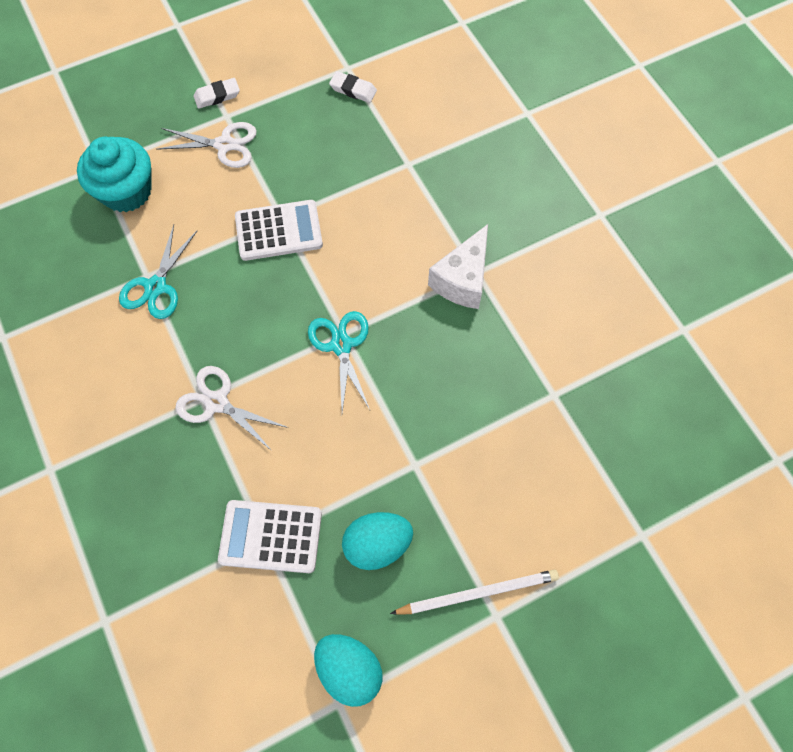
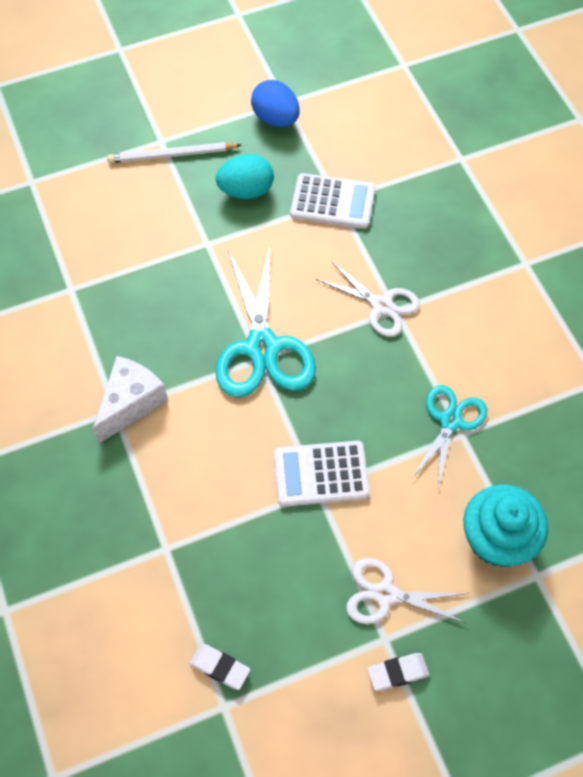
camera: 175 degrees left, 5 degrees down
(341, 345) = (262, 348): turquoise scissors -> turquoise scissors, size x1.65
(349, 669) = (275, 119): turquoise egg -> blue egg

